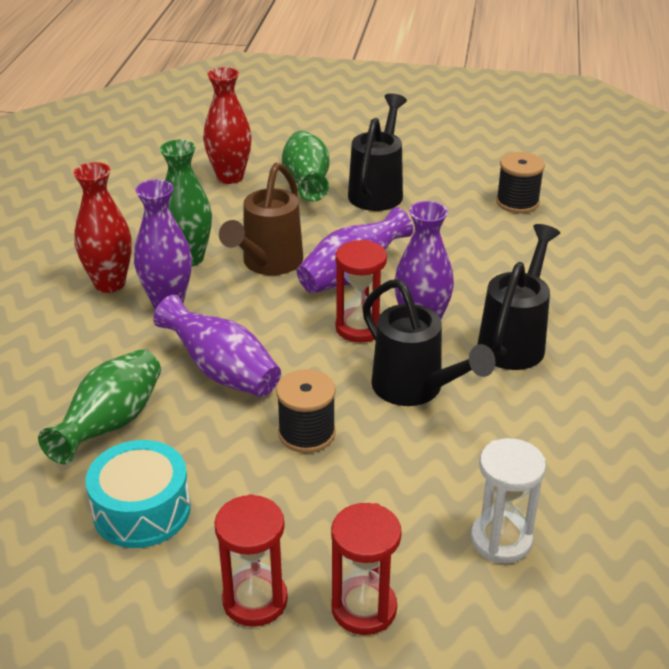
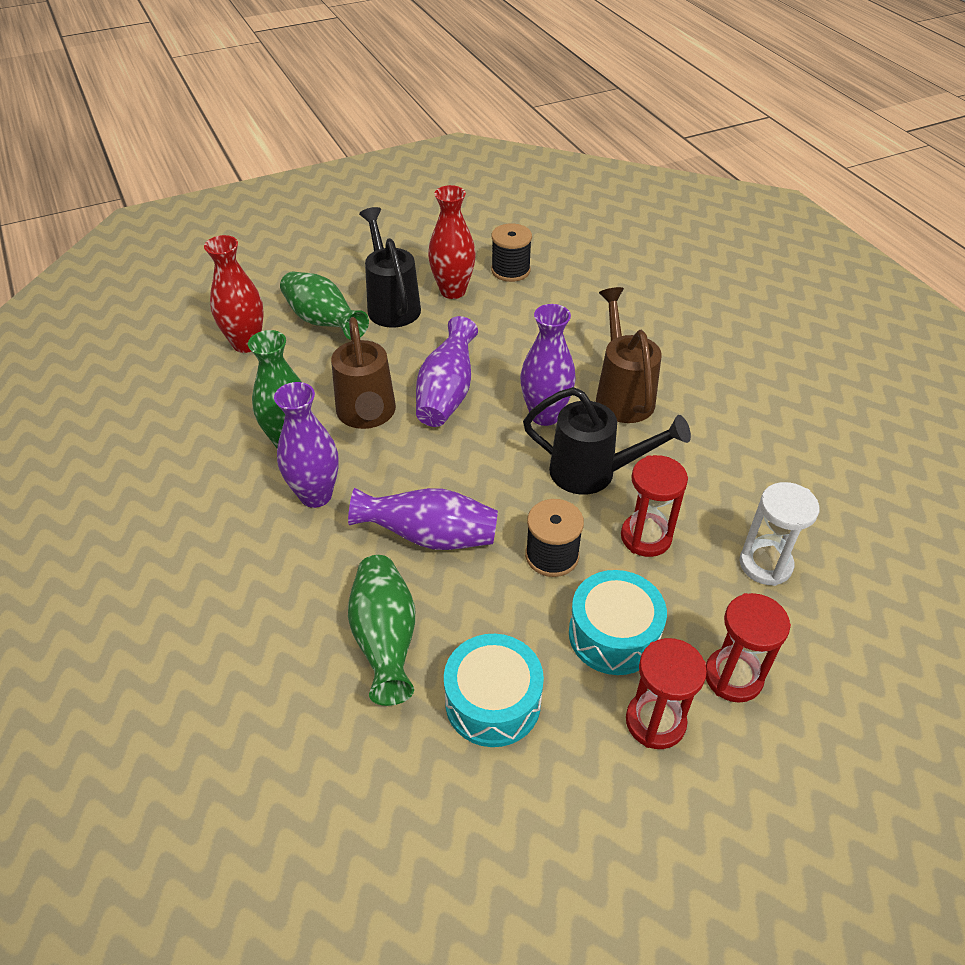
camera: 35 degrees left, 10 degrees up
(110, 283) = (241, 503): red vase -> red vase (453, 291)
(293, 518) = (613, 634): none -> turquoise drum
(359, 328) = (500, 439): red hourglass -> red hourglass (646, 537)
(515, 340) = (622, 394): black watering can -> brown watering can

